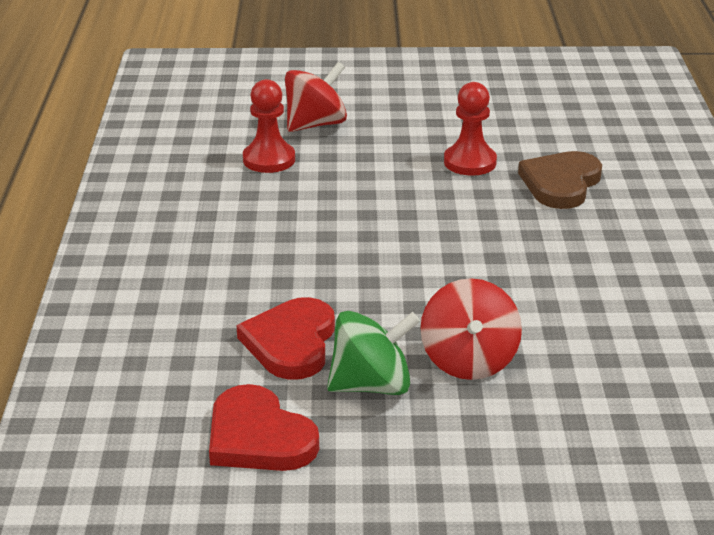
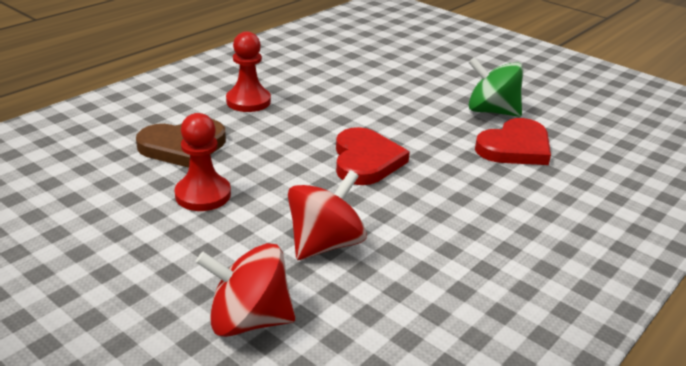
camera: 140 degrees left, 0 degrees up
(258, 437) = (578, 119): red heart -> red heart (366, 160)
(269, 159) = (358, 299): red pawn -> red pawn (248, 101)
(469, 361) = (424, 98): red spinning top -> red spinning top (325, 244)

